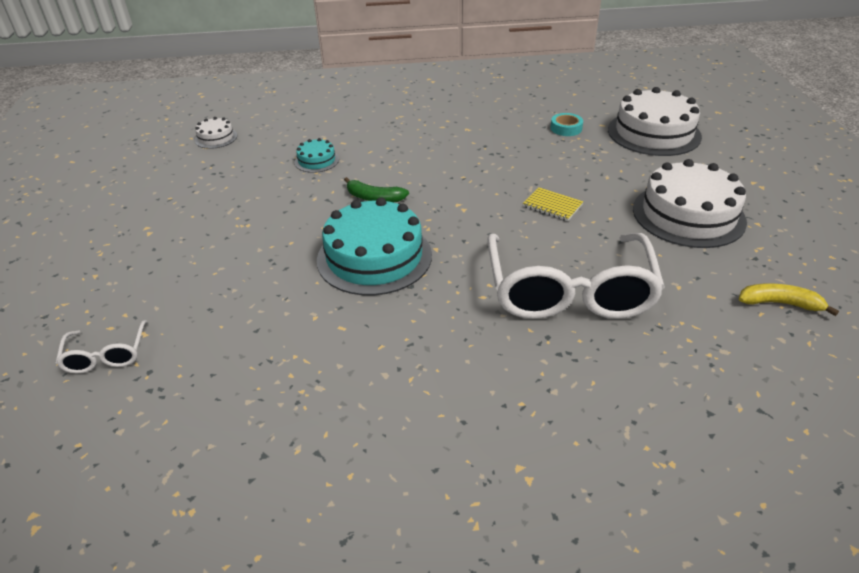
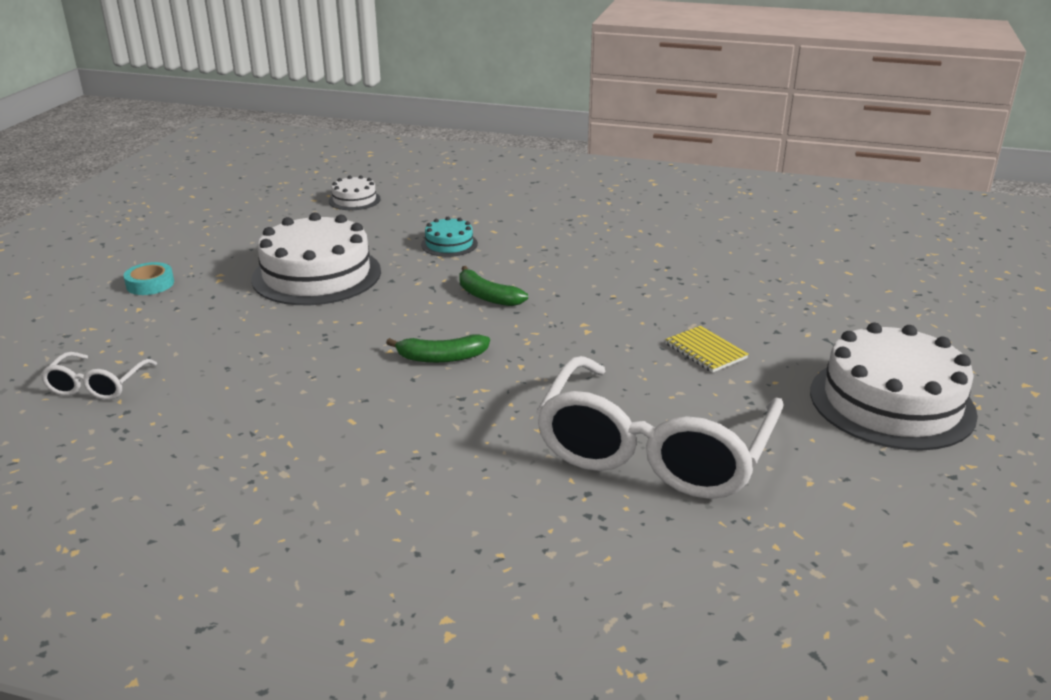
camera: 20 degrees right, 10 degrees down
(374, 257) = (441, 358): turquoise cake -> green banana
(566, 128) = (793, 267): turquoise tape -> turquoise tape (150, 284)
(653, 133) = (917, 295): white cake -> white cake (317, 275)
(779, 303) = (946, 539): yellow banana -> none

